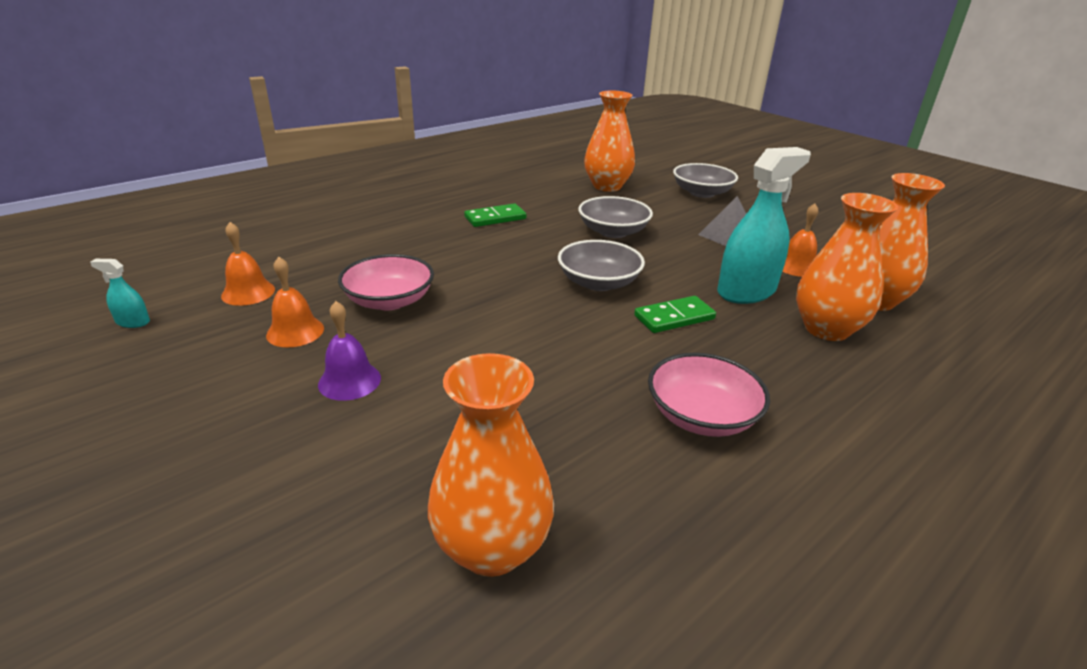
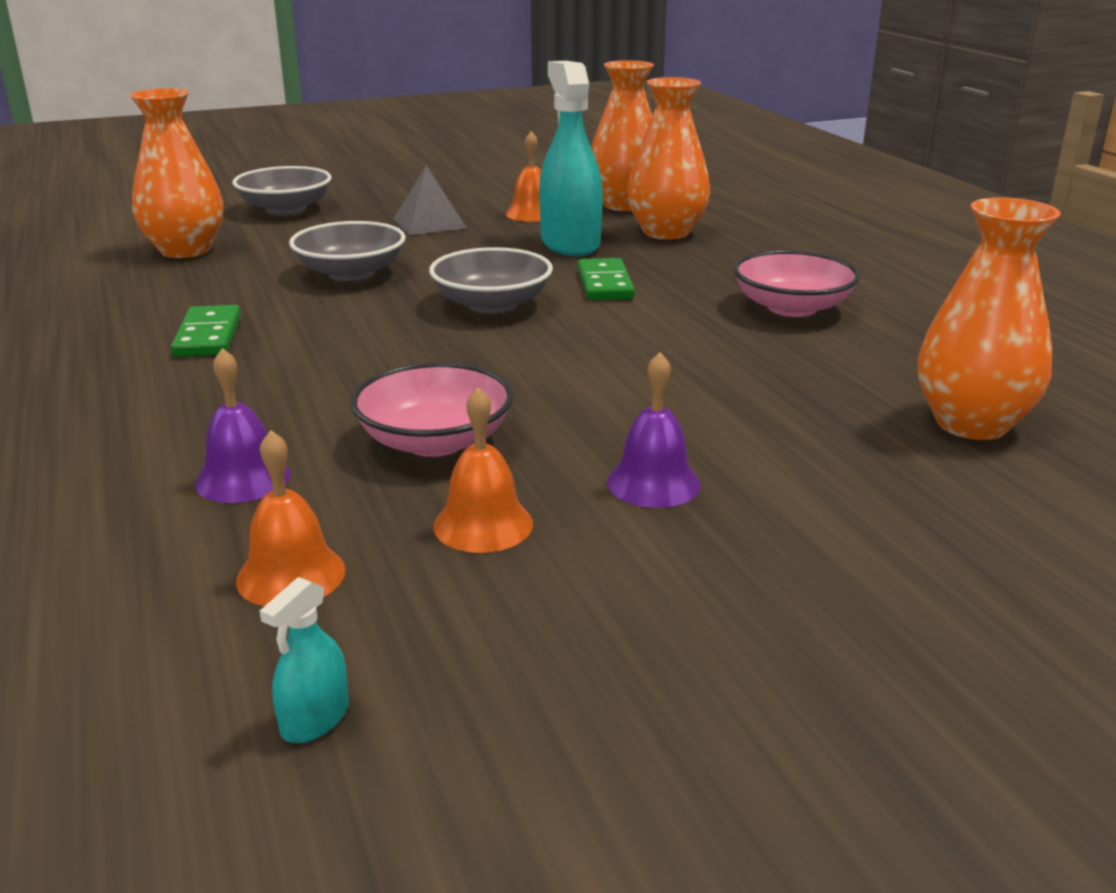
camera: 70 degrees left, 5 degrees down
(338, 262) = (243, 478): none -> purple bell

